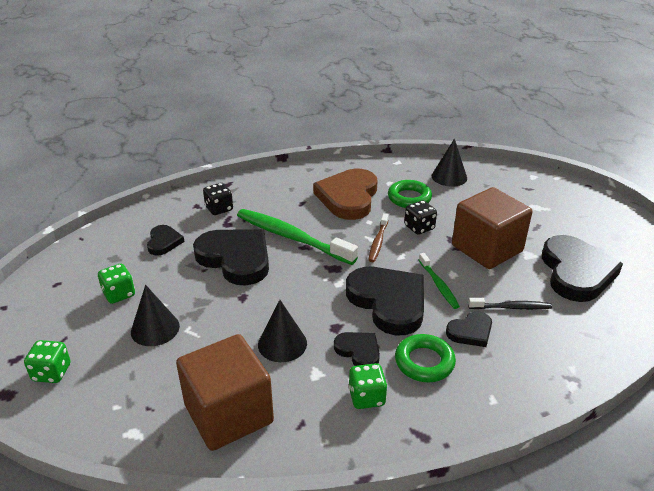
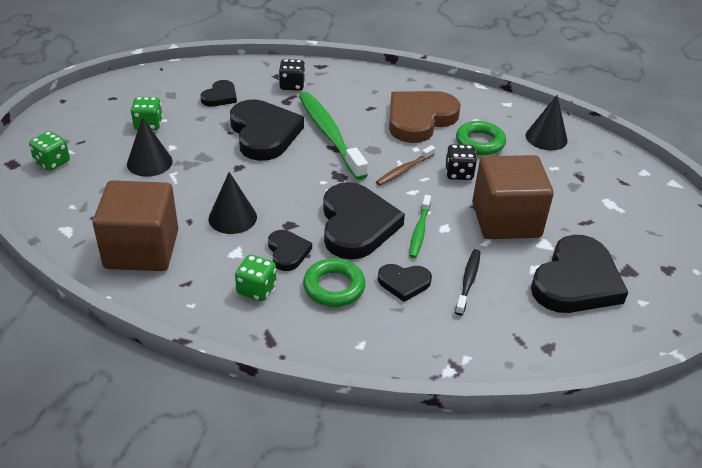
camera: 30 degrees right, 5 degrees up
(511, 307) = (468, 281): black toothbrush -> black toothbrush turned 105 degrees counterclockwise

